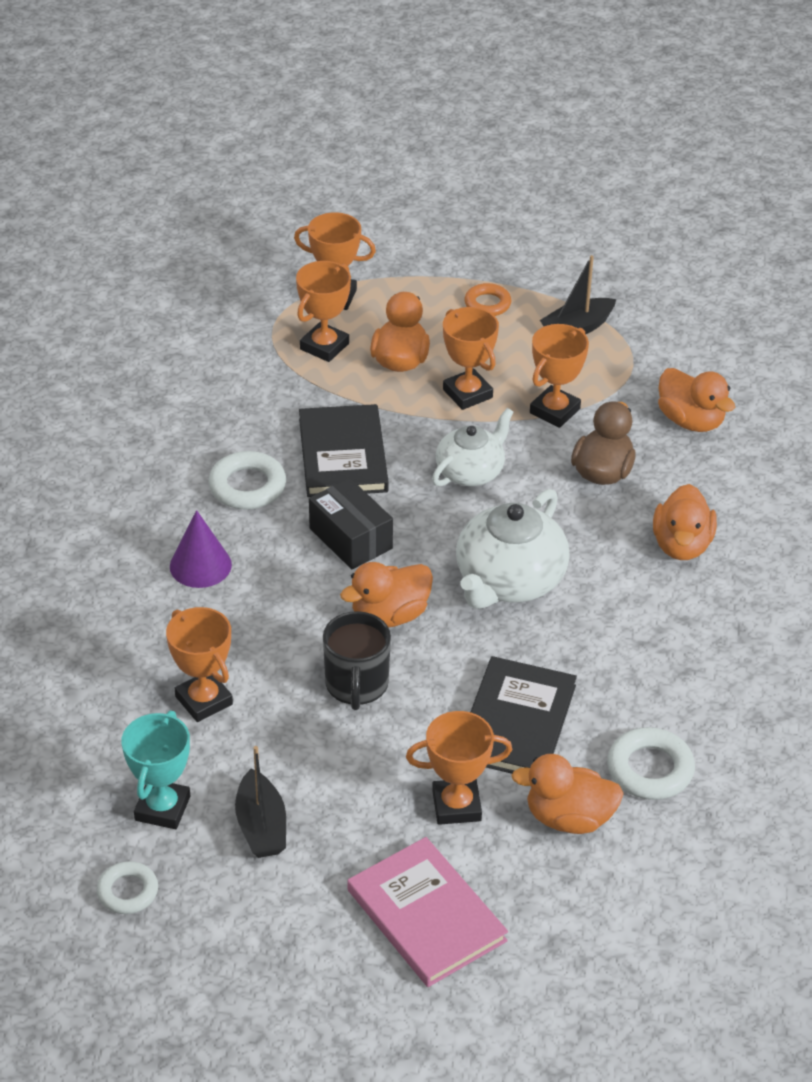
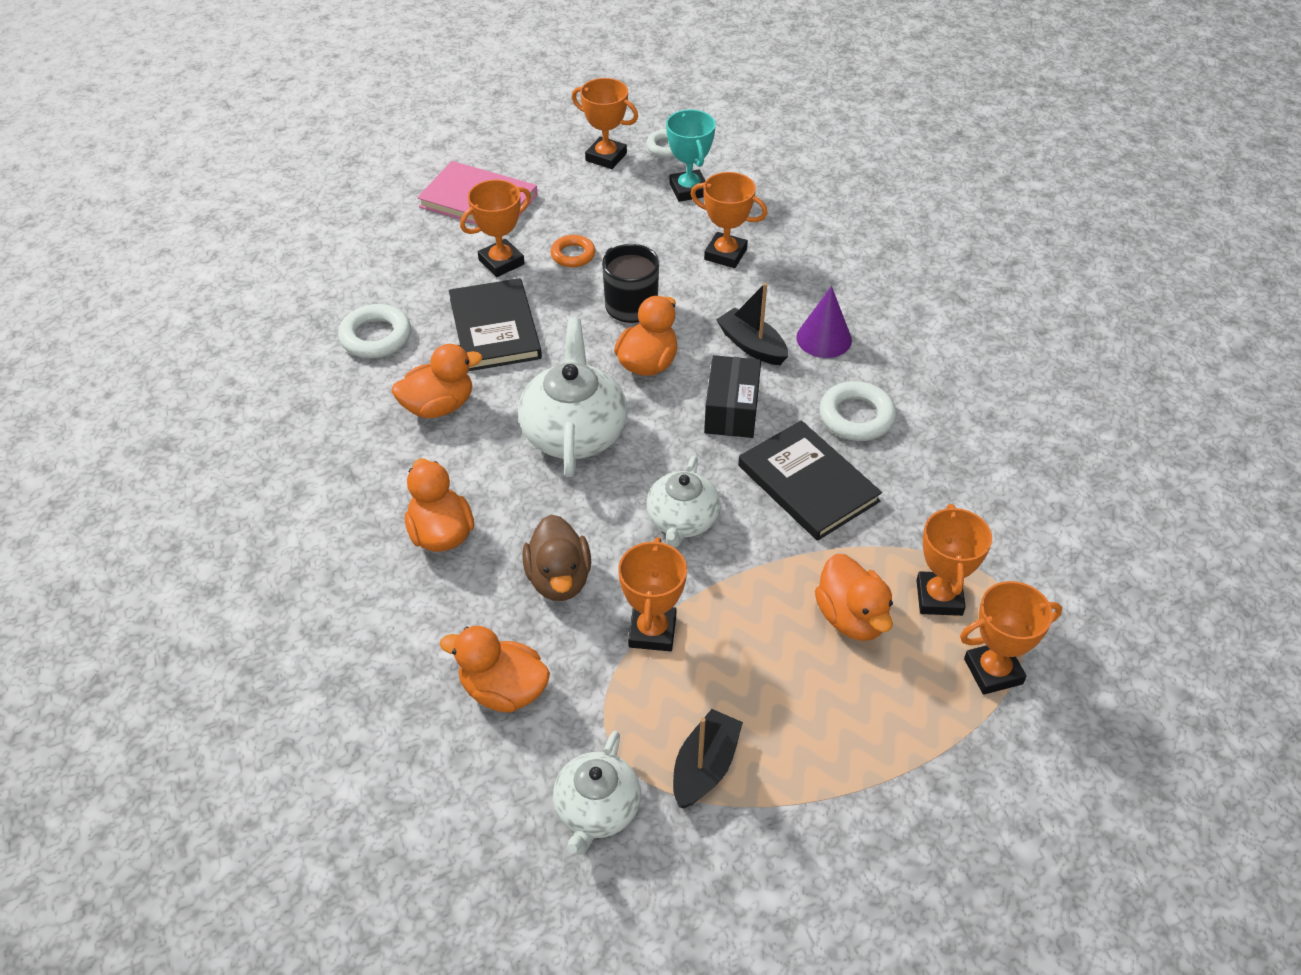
camera: 150 degrees right, 5 degrees up
(261, 826) = (619, 204): black boat -> black boat (752, 345)
(351, 538) = (731, 410): black box -> black box turned 75 degrees clockwise
(467, 394) = (753, 609): orange trophy -> orange trophy (606, 157)
(487, 304) = (829, 751): orange ring -> orange ring (573, 255)
(569, 818) = (418, 284): orange duck -> orange duck (438, 406)
(665, 336) = (597, 810): none -> white teapot

